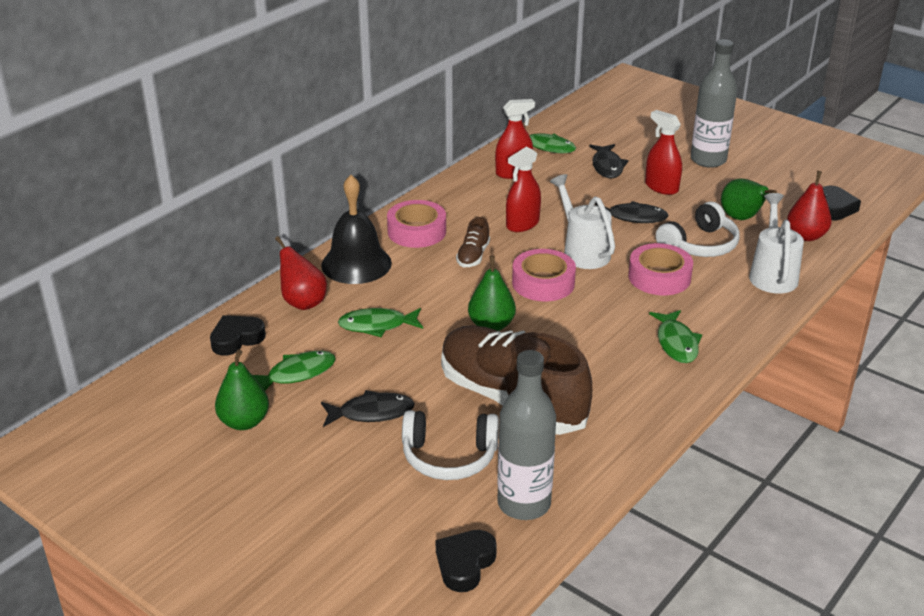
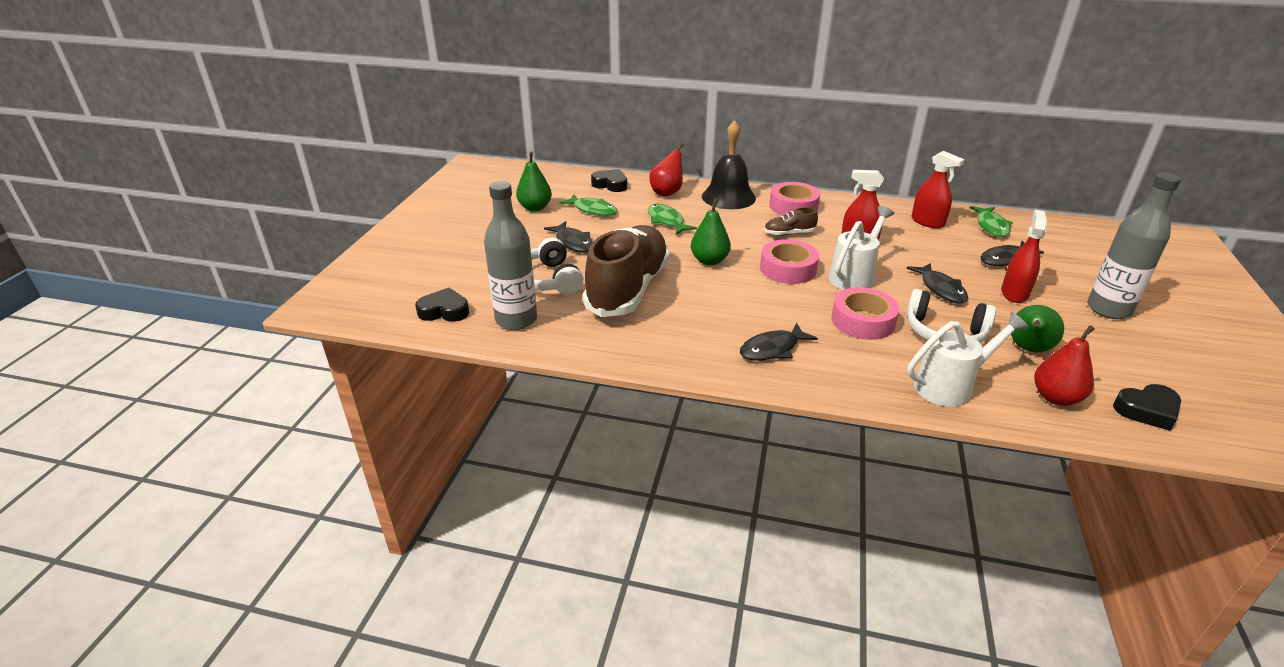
camera: 65 degrees right, 0 degrees up
(676, 343) = (772, 349): green fish -> black fish

